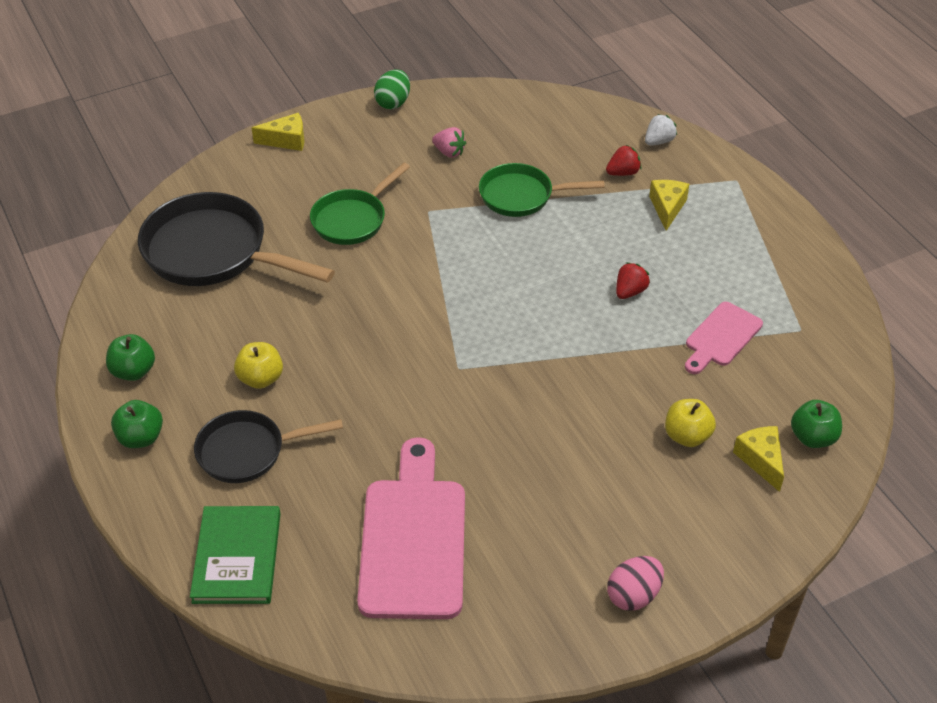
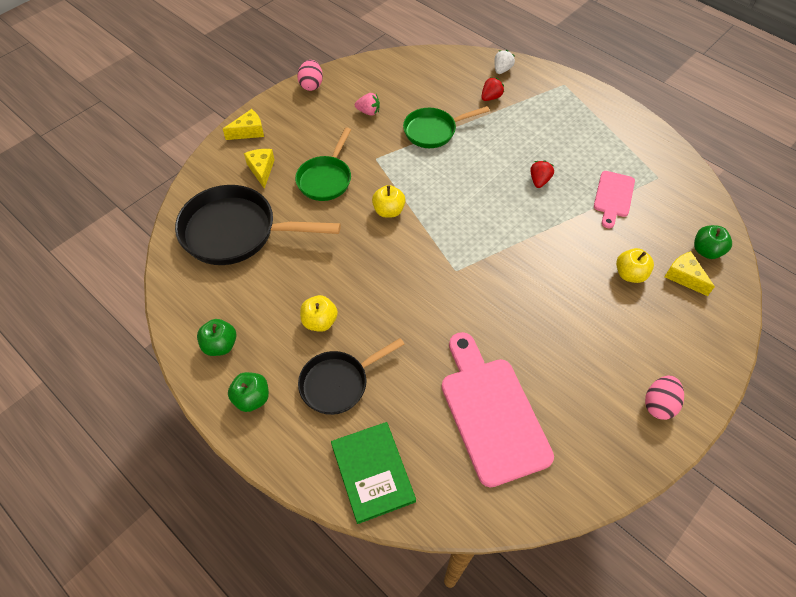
camera: 20 degrees left, 10 degrees up
(393, 103) = (311, 85): green egg -> pink egg
(411, 277) = (388, 211): none -> yellow apple
(667, 208) = (531, 115): yellow cheese -> yellow cheese (261, 170)

